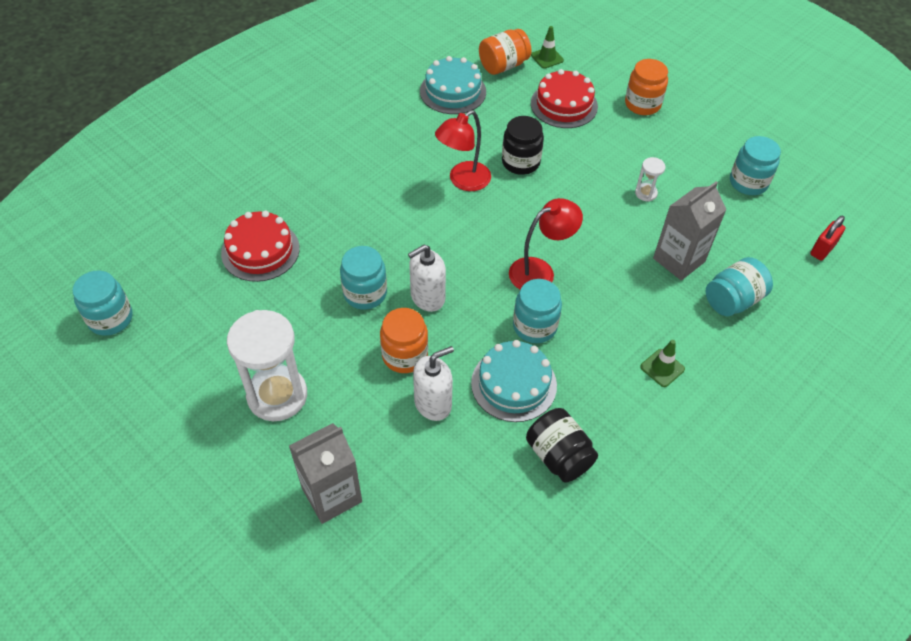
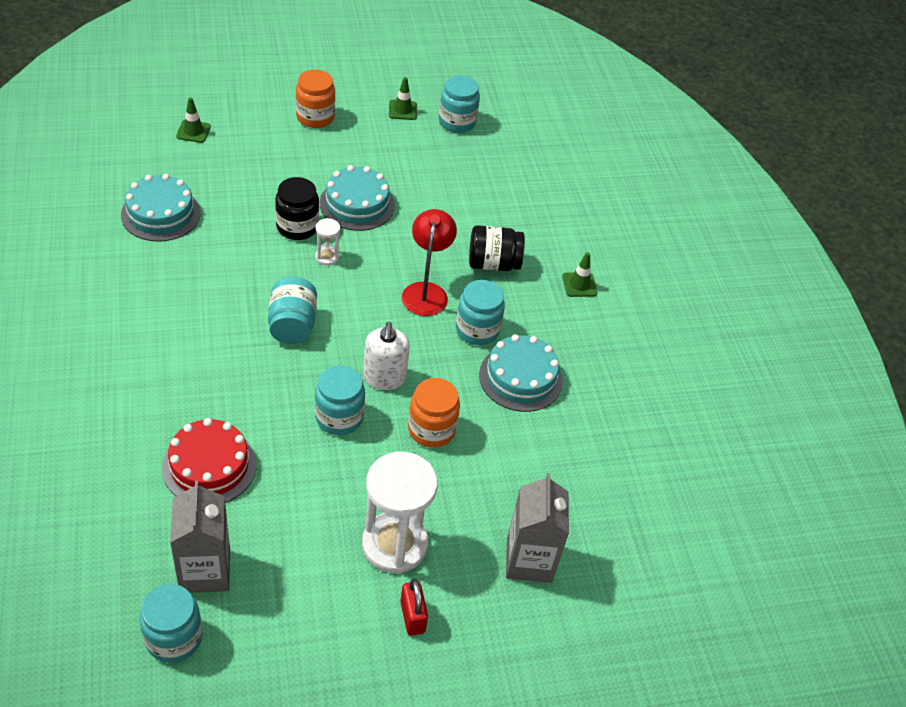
camera: 60 degrees left, 5 degrees down
(433, 403) = (496, 440): white soap dispenser -> none
(463, 181) = (278, 275): red lamp -> none
(503, 65) = (169, 162): orange jar -> none
(558, 456) = (606, 393): black jar -> black jar (493, 263)
(564, 105) = (262, 159): red cake -> none
(582, 179) = (357, 204): none -> turquoise cake
(646, 193) = (410, 180): white hourglass -> white hourglass (327, 257)
(679, 260) = (492, 208): grey carton -> grey carton (205, 571)
(716, 144) = (402, 110): none -> green traffic cone
(732, 300) = (554, 207): turquoise jar -> turquoise jar (292, 325)
(822, 249) = (553, 133): red padlock -> red padlock (412, 617)

